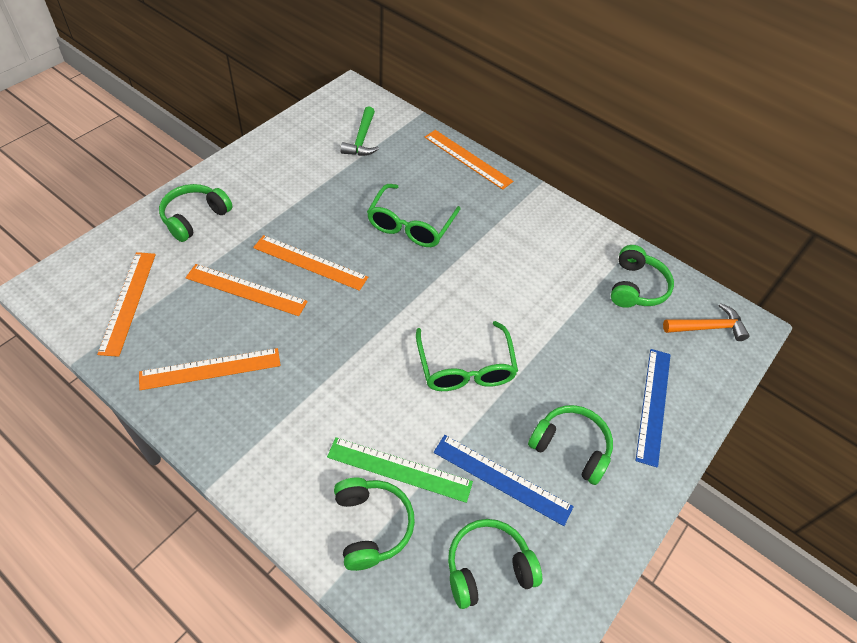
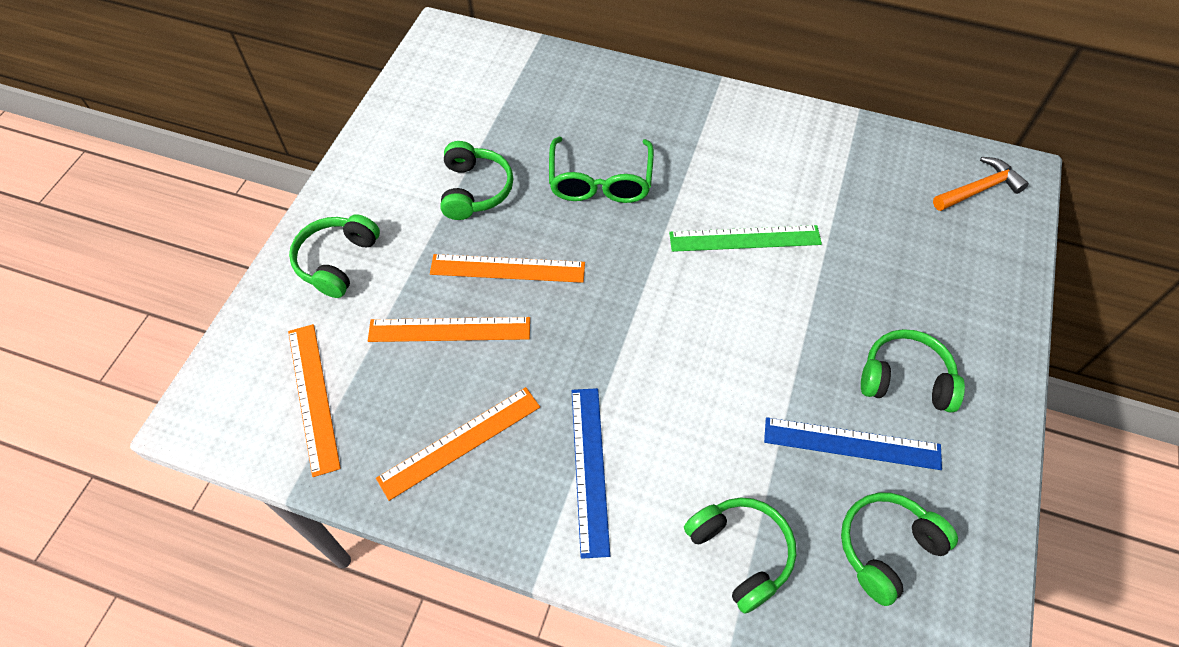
camera: 15 degrees left, 5 degrees up
(361, 139) = (487, 93): green hammer -> none
(399, 469) = (737, 476): green ruler -> green ruler (745, 238)
(465, 368) = (749, 331): green glasses -> none
(467, 159) = (624, 77): orange ruler -> none
(636, 287) = (883, 169): green headphones -> green headphones (475, 190)
(653, 405) = (966, 298): blue ruler -> blue ruler (590, 469)

